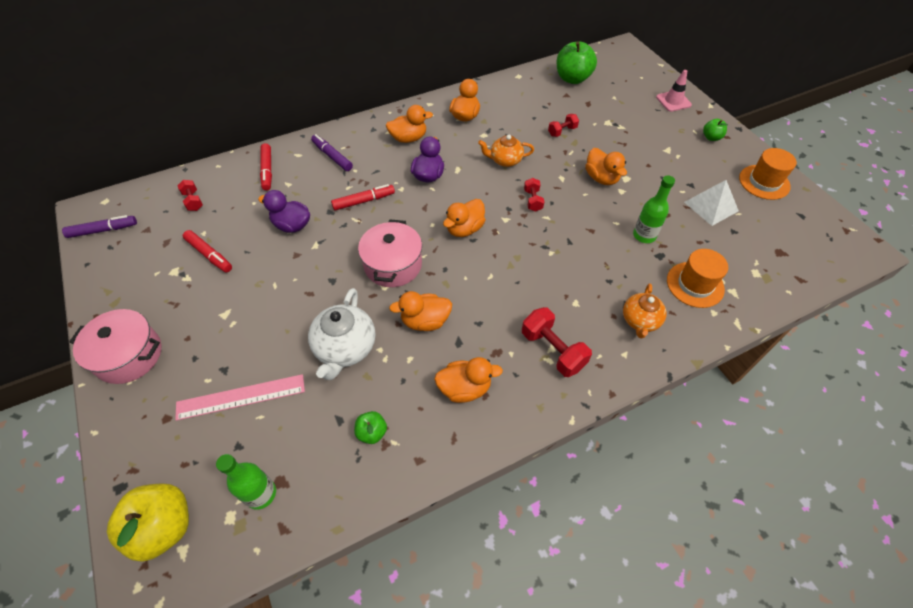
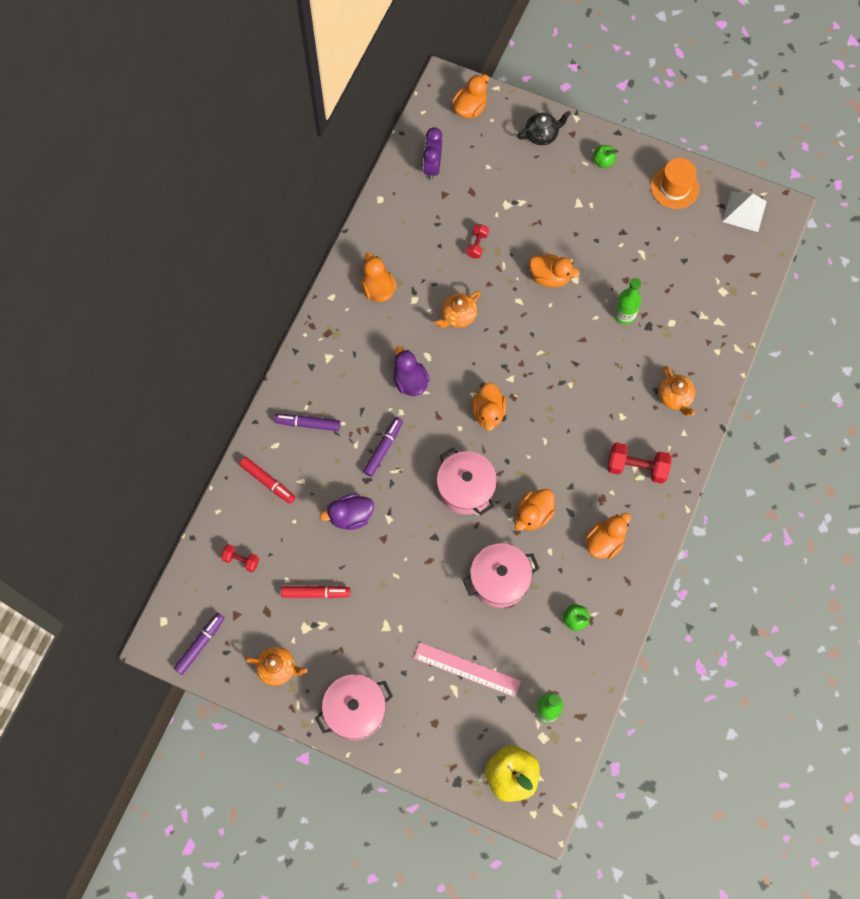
camera: 40 degrees left, 15 degrees up
(123, 282) = (278, 668): none -> orange teapot
(241, 397) = (467, 669): pink ruler -> pink ruler turned 75 degrees clockwise
(345, 348) = (499, 580): white teapot -> pink pot
(364, 201) = (383, 448): red marker -> purple marker
(408, 138) = (353, 353): orange duck -> orange duck (470, 108)
(532, 200) = (516, 343): red dumbbell -> none
(572, 78) = (432, 167): green apple -> purple clock
(673, 101) = (542, 135): pink traffic cone -> black teapot
(695, 284) = (689, 335): orange hat -> none
(711, 206) = (652, 246): white pyramid -> white pyramid (744, 211)

